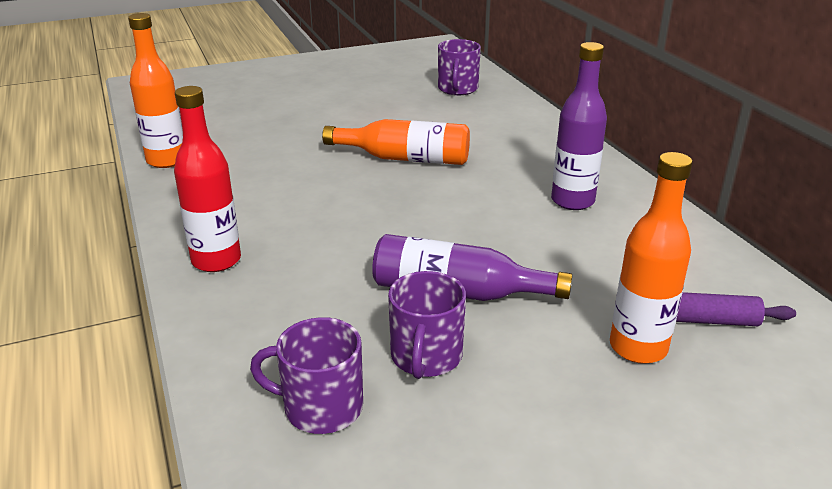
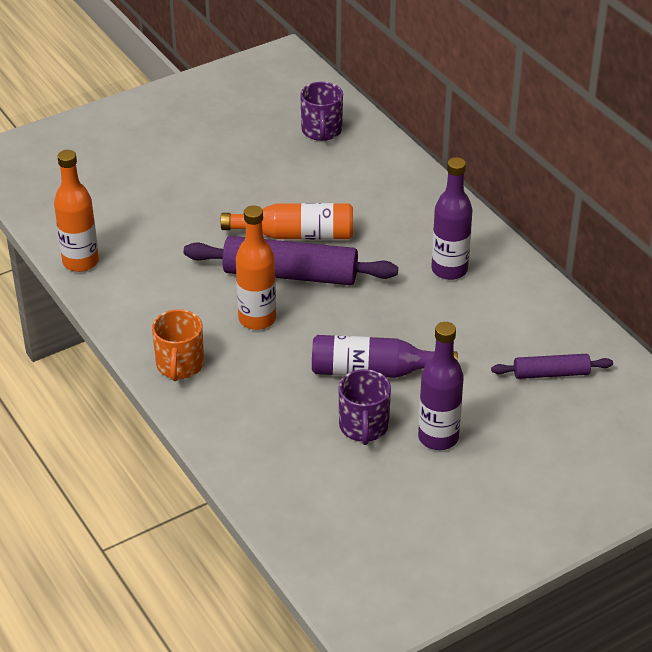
camera: 10 degrees left, 10 degrees up
(216, 260) = (179, 365): red bottle -> orange mug
(321, 407) = (305, 471): purple mug -> none
(386, 189) = (290, 274): none -> purple rolling pin
(531, 384) = (438, 437): none -> purple bottle
(638, 348) = (506, 401): orange bottle -> orange bottle (257, 319)

